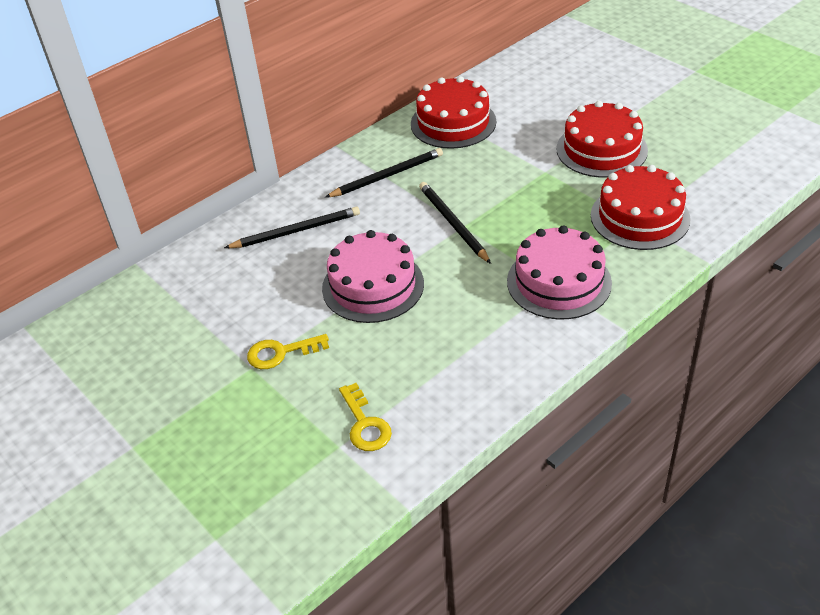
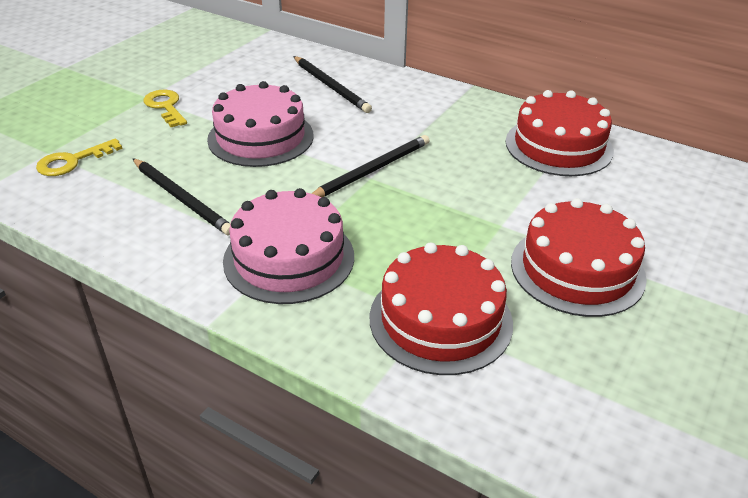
camera: 70 degrees right, 5 degrees down
(387, 176) = (437, 119): black pencil -> black pencil (182, 199)

